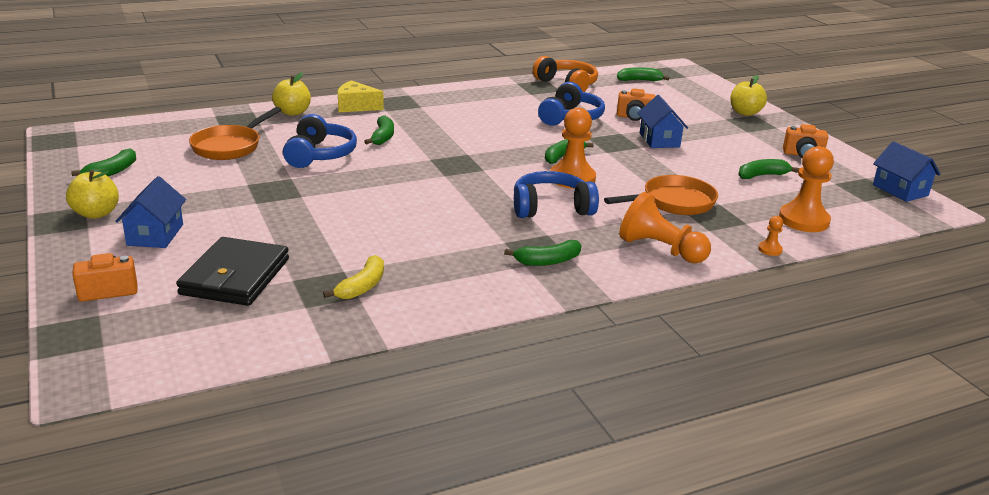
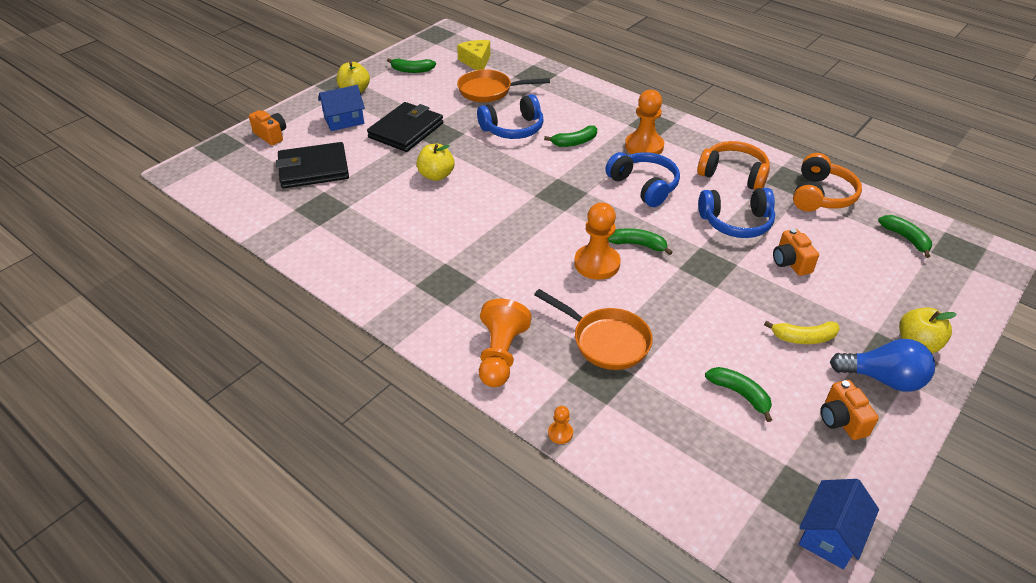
camera: 65 degrees right, 15 degrees up
(237, 205) = (406, 130): none -> black wallet
(293, 112) = (574, 89): yellow apple -> yellow apple (436, 175)
(356, 106) = (619, 109): yellow cheese -> yellow cheese (476, 62)
(362, 286) = (333, 221): yellow banana -> yellow banana (803, 338)
(508, 99) = (733, 174): none -> orange headphones
(547, 261) = (430, 294): green banana -> none
(551, 208) = (526, 269): blue headphones -> blue headphones (644, 186)
(659, 140) = (749, 295): blue house -> none
(771, 132) = (883, 379): none -> blue light bulb
(803, 220) = (653, 450): orange pawn -> orange pawn (644, 146)

